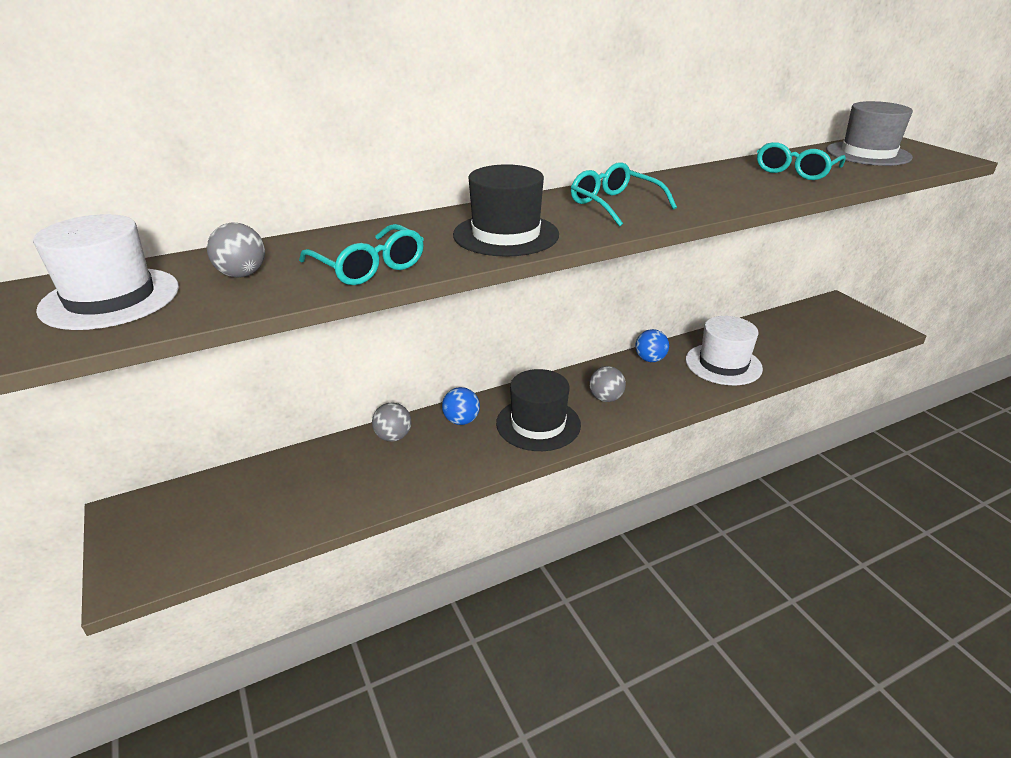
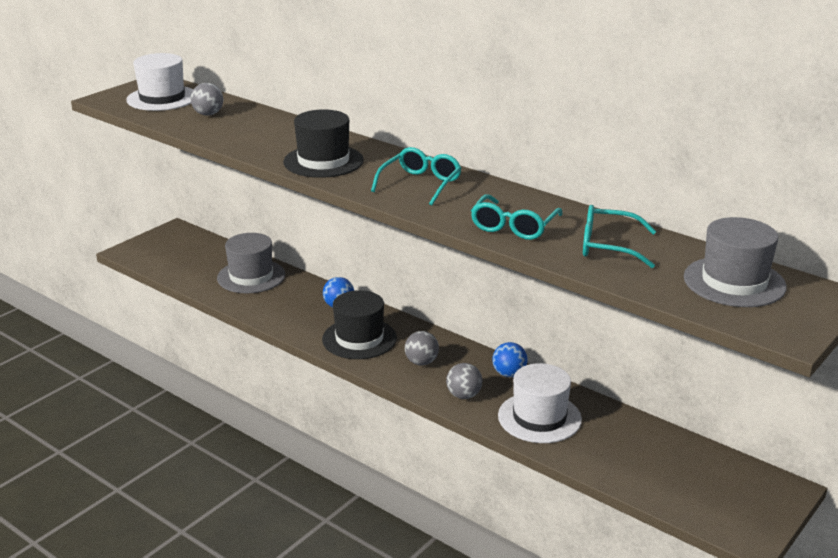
camera: 65 degrees right, 5 degrees down
(333, 470) = (251, 276): none -> grey hat
(369, 267) = (240, 138): turquoise glasses -> turquoise glasses (513, 227)
(393, 437) = (300, 286): grey ball -> grey ball (463, 395)

